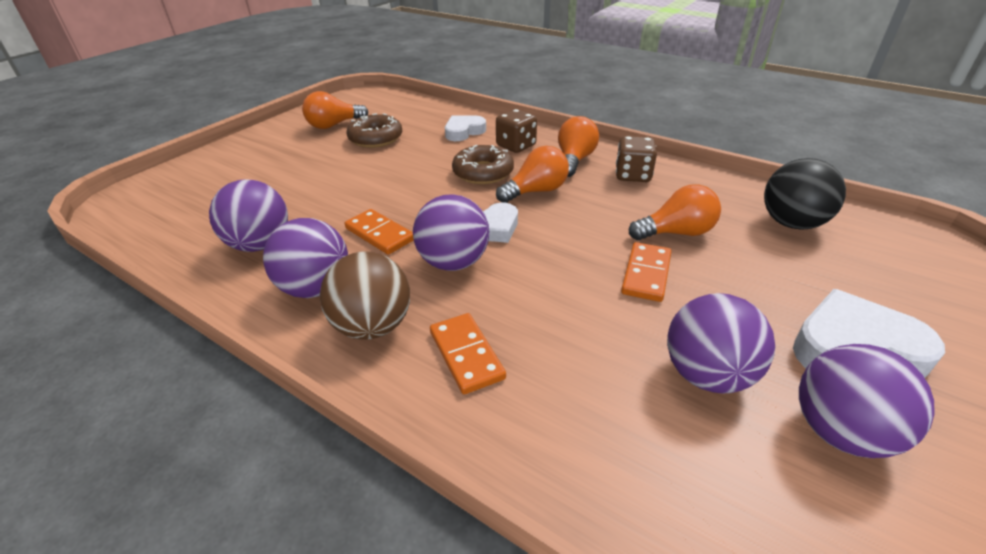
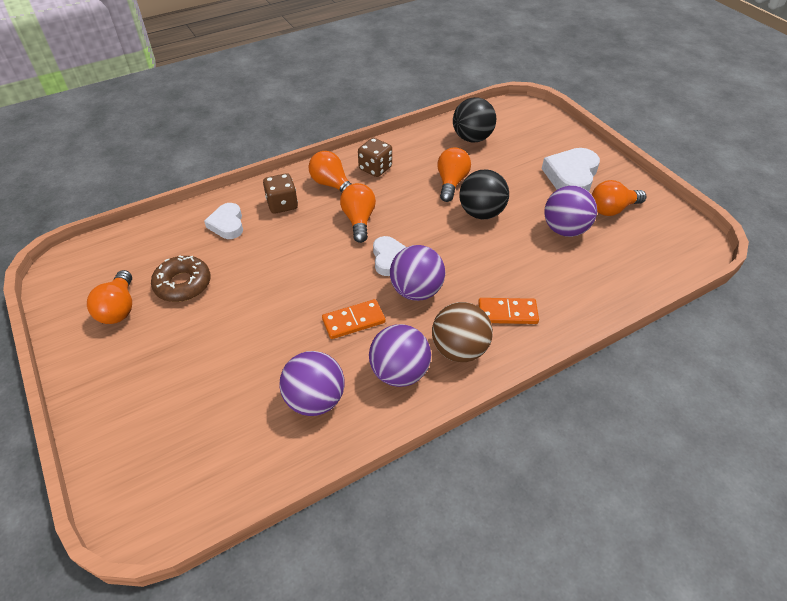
camera: 65 degrees left, 10 degrees up
(483, 172) = (309, 237): brown donut -> none
(646, 274) = (481, 213): orange domino -> black ball
(840, 432) = (612, 209): purple ball -> orange light bulb

